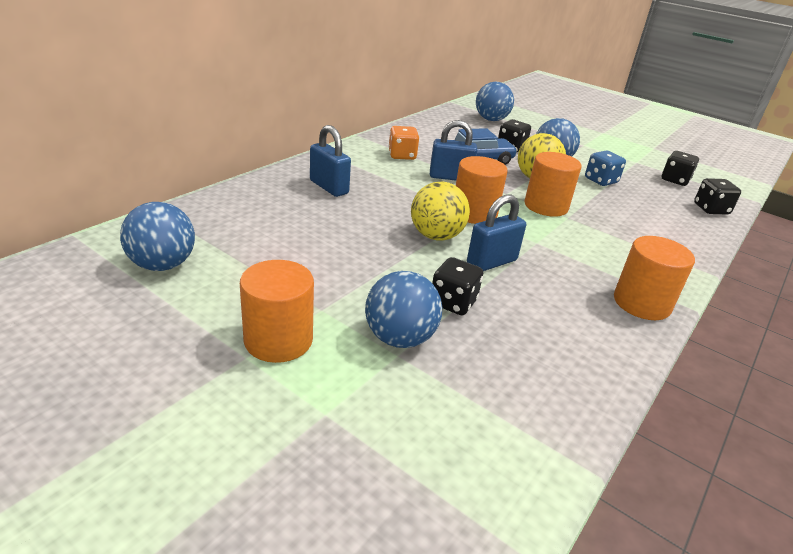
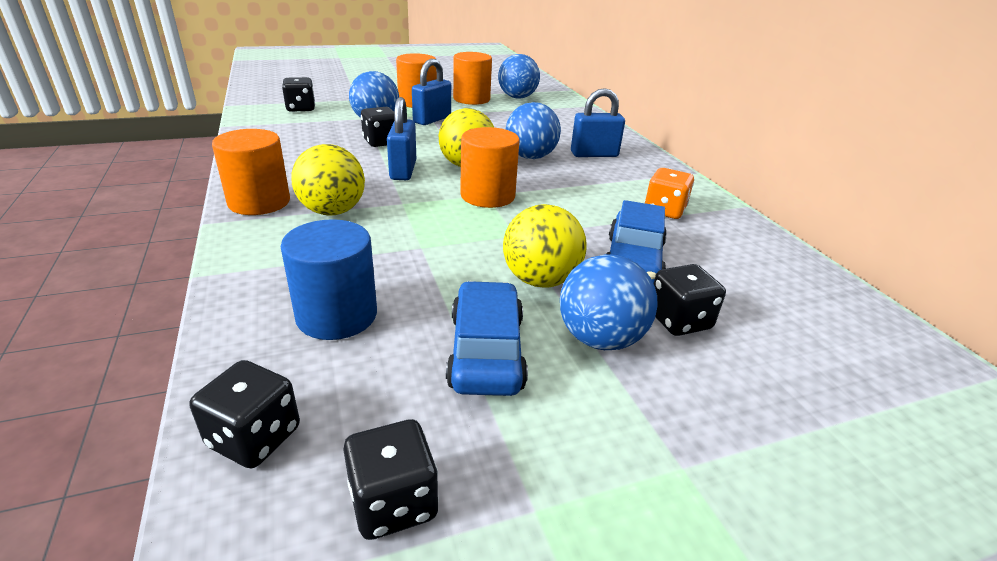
camera: 125 degrees right, 0 degrees up
(442, 446) = (301, 108): none -> black dice
(450, 177) = (583, 216): blue padlock -> blue padlock (432, 120)
(491, 120) = (863, 378): blue ball -> blue ball (530, 157)
(546, 206) = (459, 245): orange cylinder -> orange cylinder (471, 99)
(593, 264) = (332, 211): none -> yellow ball
(600, 180) = (486, 351): blue dice -> blue car
(649, 219) = (337, 315): none -> blue cylinder

